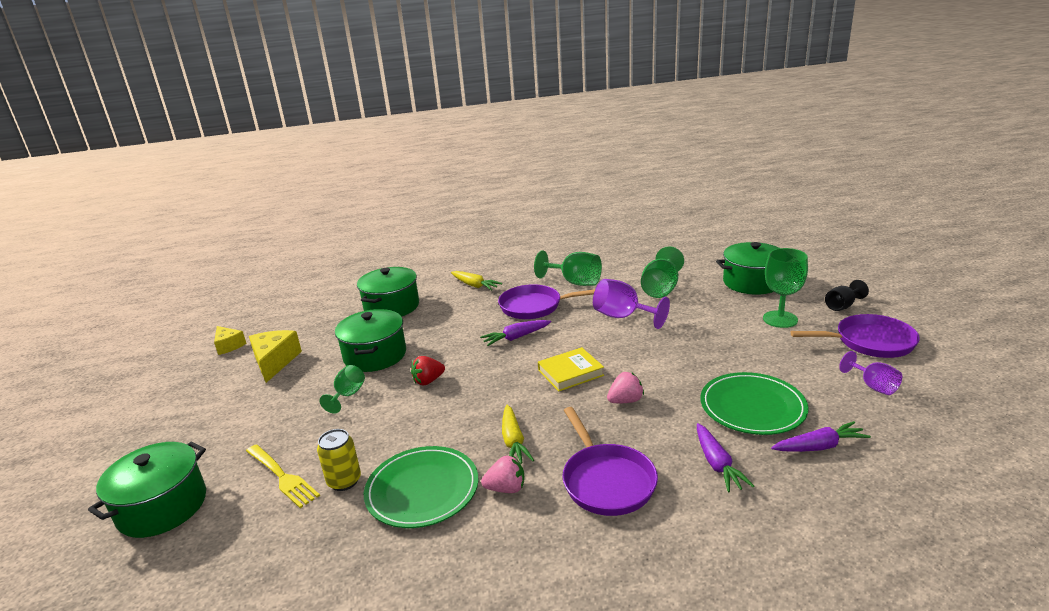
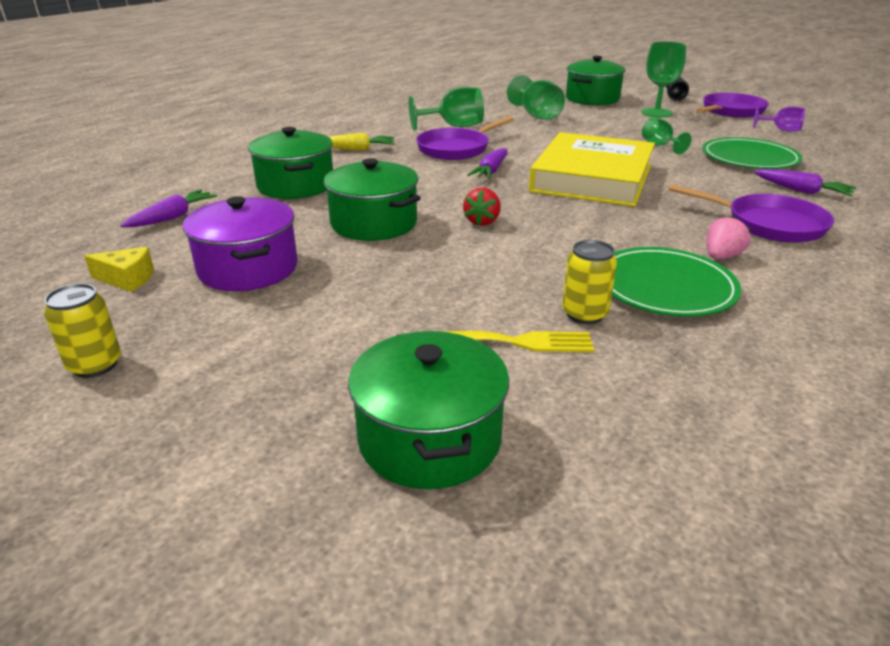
camera: 45 degrees left, 5 degrees up
(149, 392) = (95, 365): none -> yellow can
(274, 362) = (248, 268): yellow cheese -> purple pot
(348, 395) = (422, 259): green goblet -> green goblet (660, 146)
(513, 441) = (655, 230): yellow carrot -> none
(570, 373) = (592, 178): yellow book -> yellow book, size x2.10
(623, 317) = (548, 137): purple goblet -> none
(625, 401) = (671, 180): pink strawberry -> none
(819, 446) = (825, 164): purple carrot -> purple carrot (173, 217)

